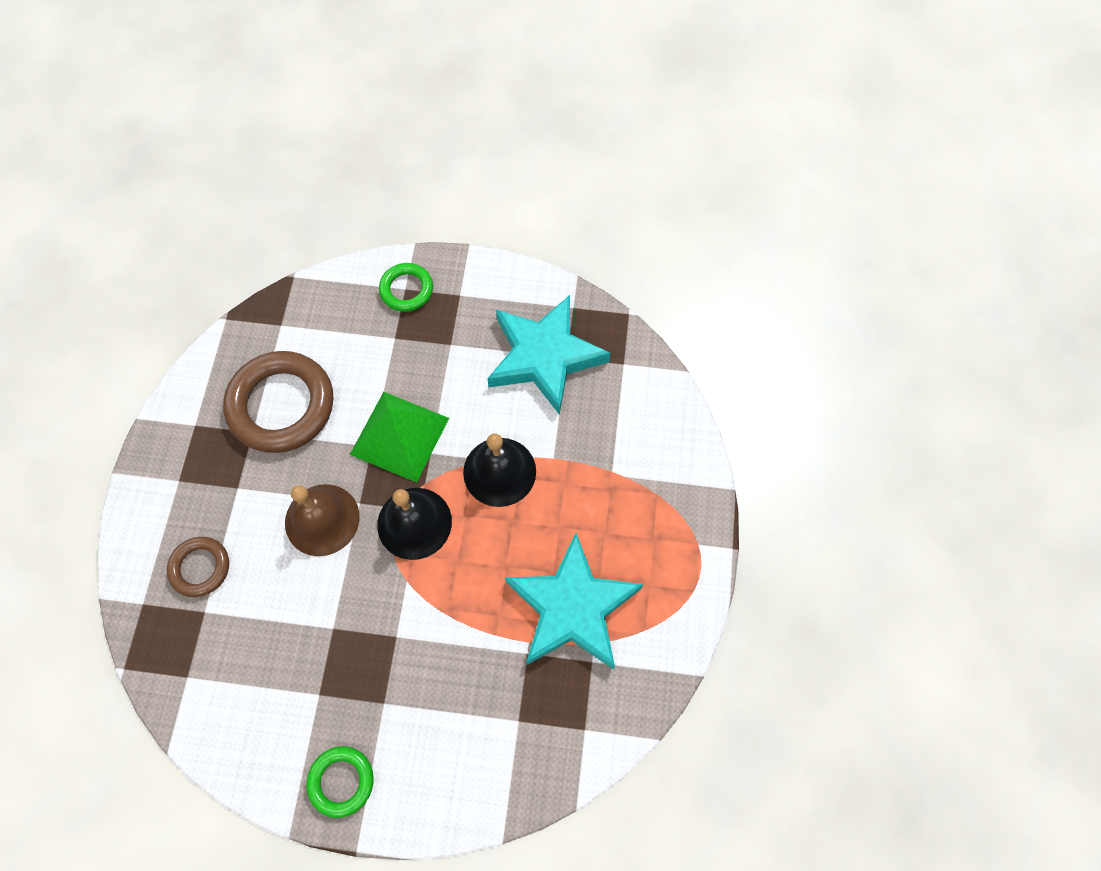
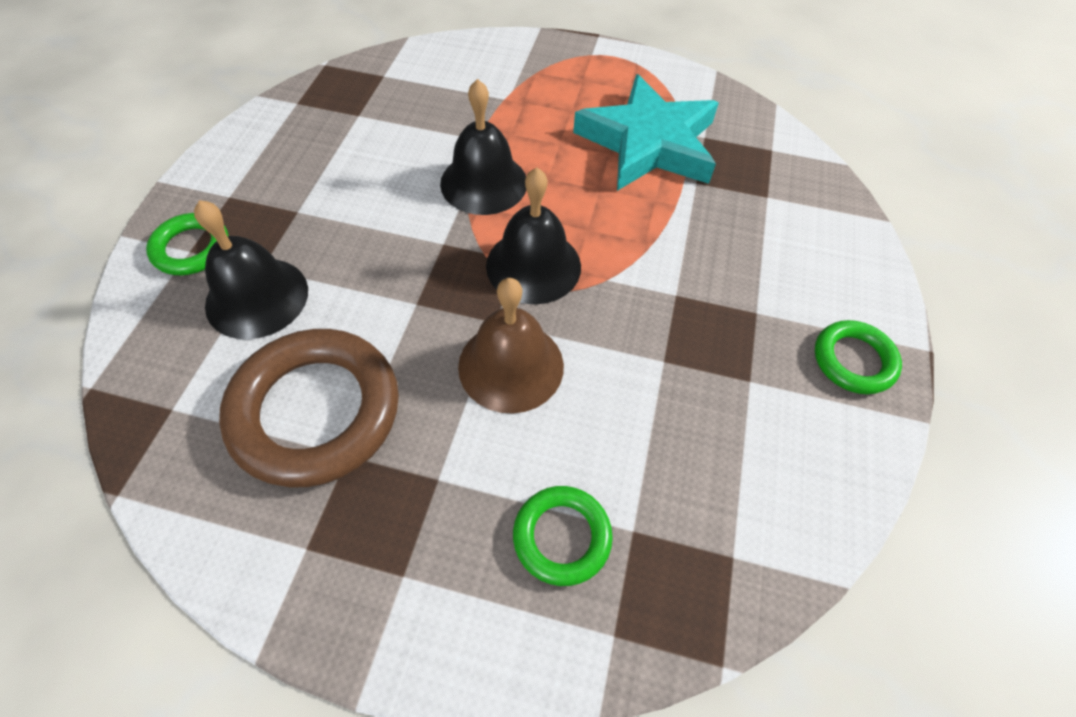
camera: 85 degrees left, 10 degrees down
(200, 567) = (562, 537): brown ring -> green ring
(368, 343) = (257, 297): none -> black bell
(399, 436) = (410, 272): green pyramid -> none
(544, 357) = (350, 131): turquoise star -> none

